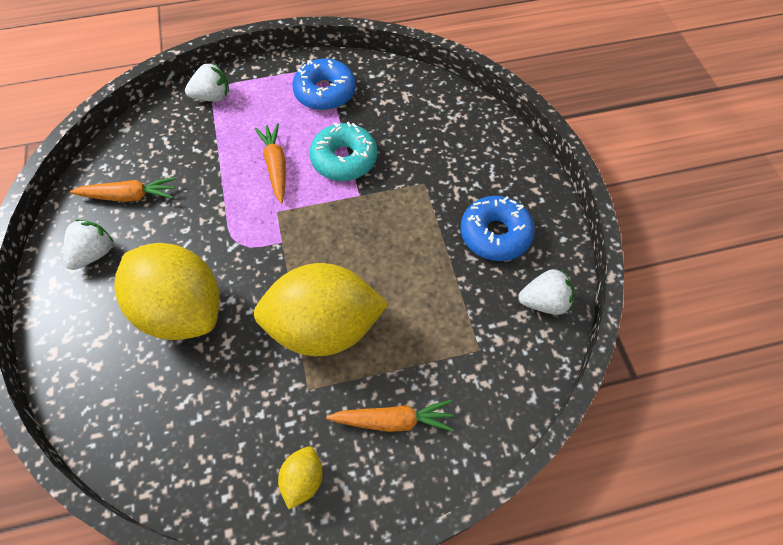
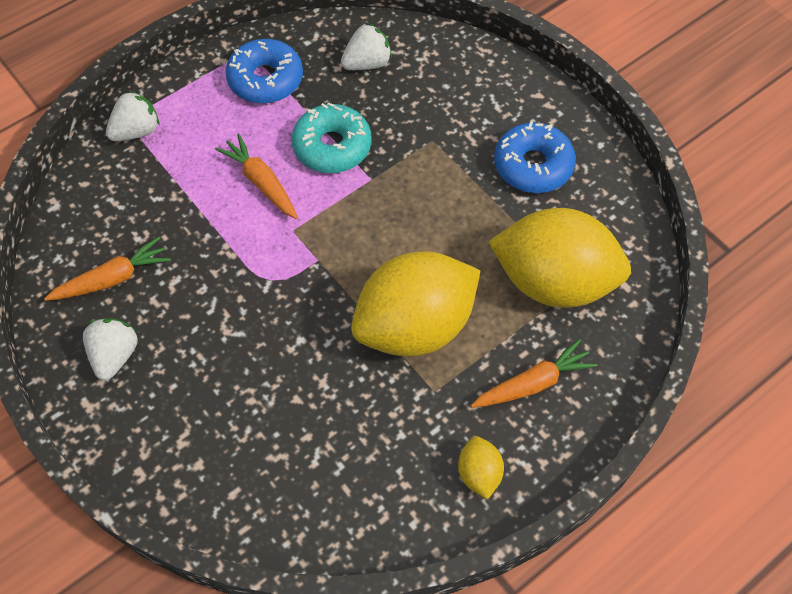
camera: 25 degrees left, 0 degrees up
(182, 310) = (254, 371): yellow lemon -> yellow lemon (554, 282)
(544, 302) = (614, 213): white strawberry -> white strawberry (367, 63)

